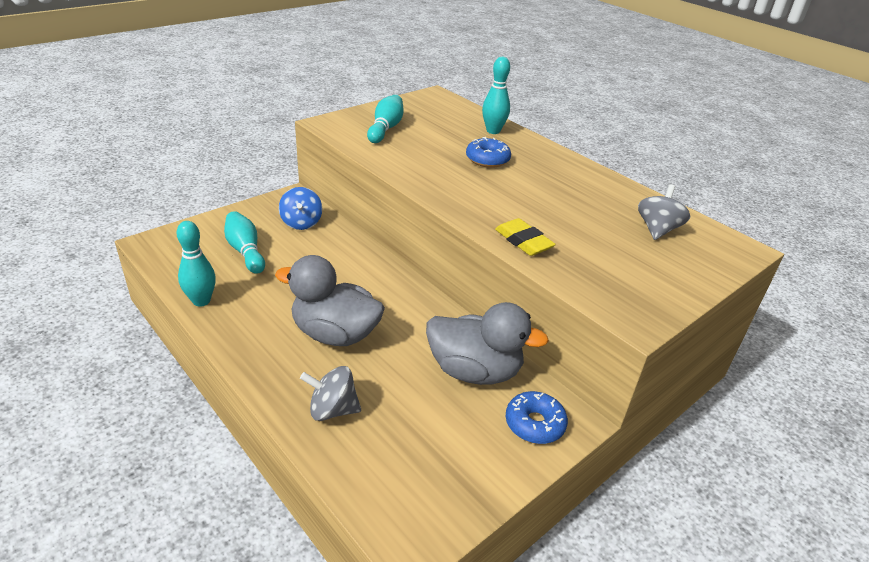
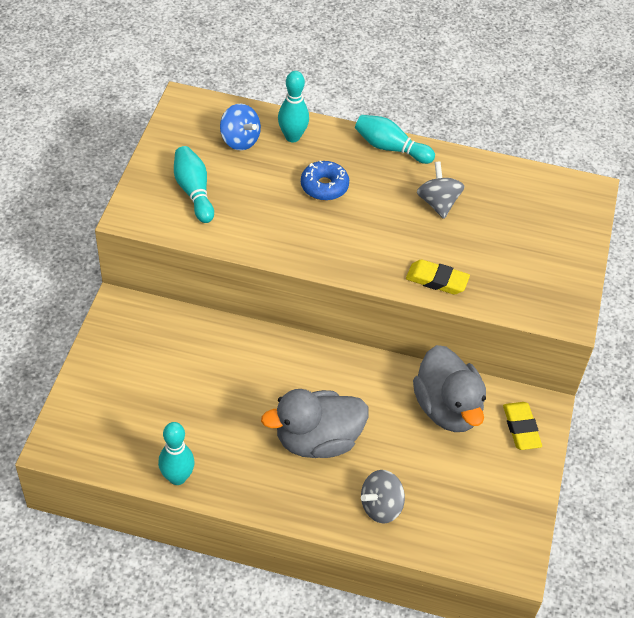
camera: 35 degrees left, 15 degrees up
(245, 251) = (152, 401): turquoise bowling pin -> turquoise bowling pin (390, 148)
(301, 223) = (164, 336): blue spinning top -> blue spinning top (240, 140)
(474, 371) = (447, 408): grey duck -> grey duck turned 90 degrees clockwise
(534, 424) = (521, 428): blue donut -> yellow eraser
(657, 230) = (520, 204): grey spinning top -> grey spinning top (438, 203)

